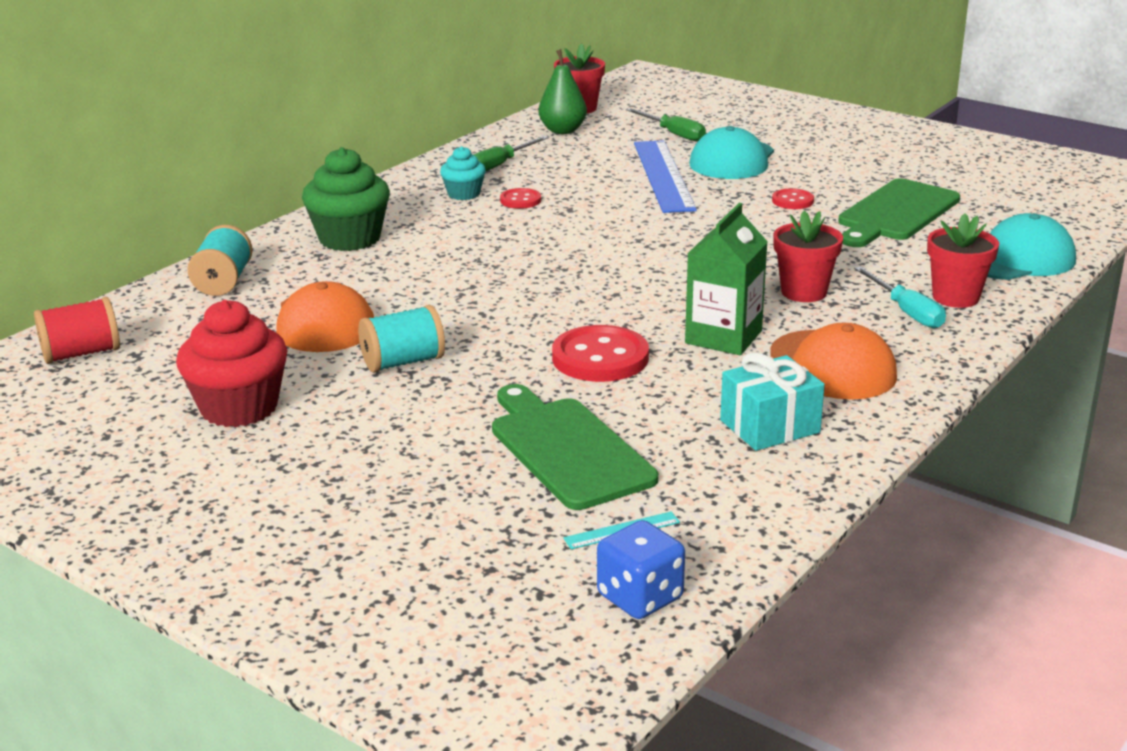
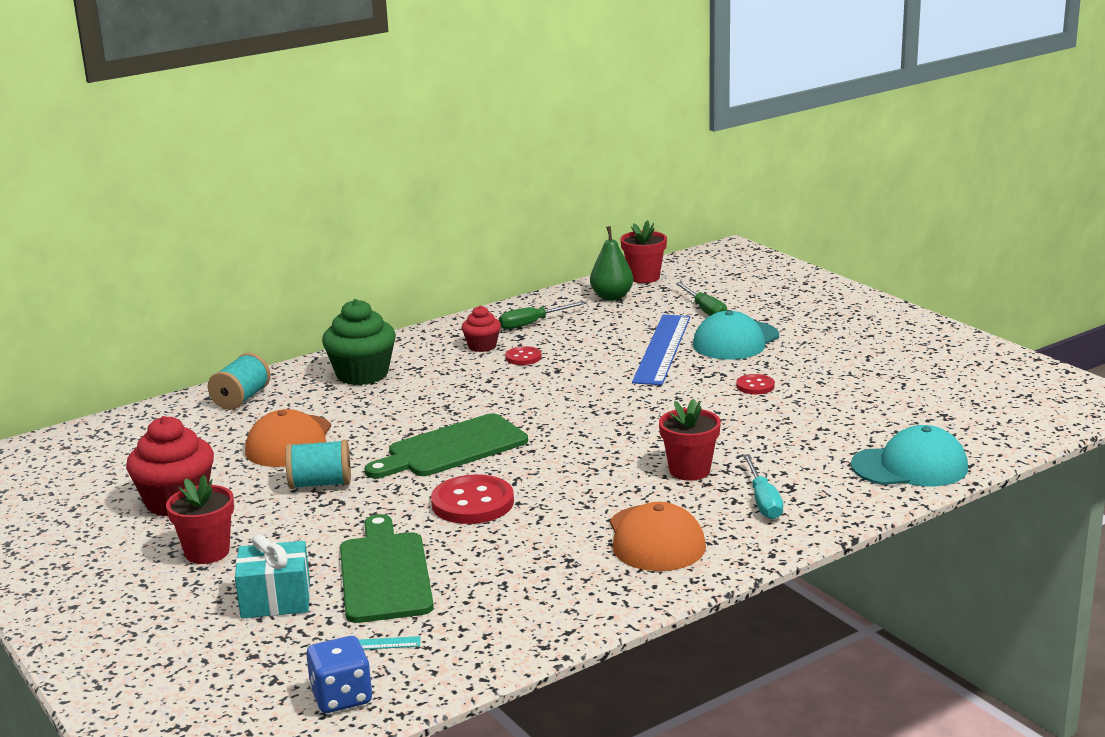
camera: 20 degrees right, 5 degrees down
(82, 353) = (102, 442): red spool -> none
(464, 194) = (482, 346): turquoise cupcake -> red cupcake
(723, 337) = (587, 500): green carton -> none
(769, 426) = (557, 581): turquoise gift -> turquoise gift (276, 600)
(895, 213) = (838, 409): green cutting board -> green cutting board (452, 448)
(955, 297) = (819, 494): red flower pot -> red flower pot (207, 552)

